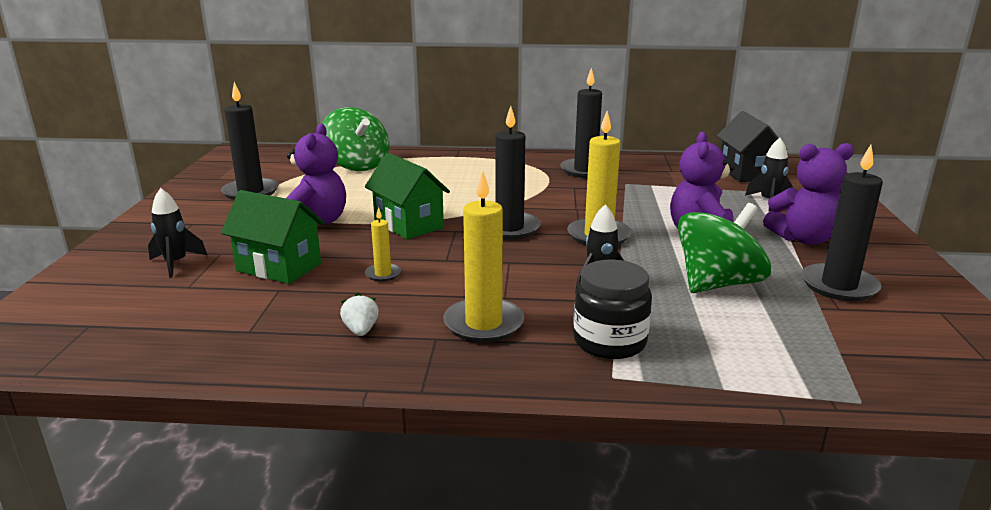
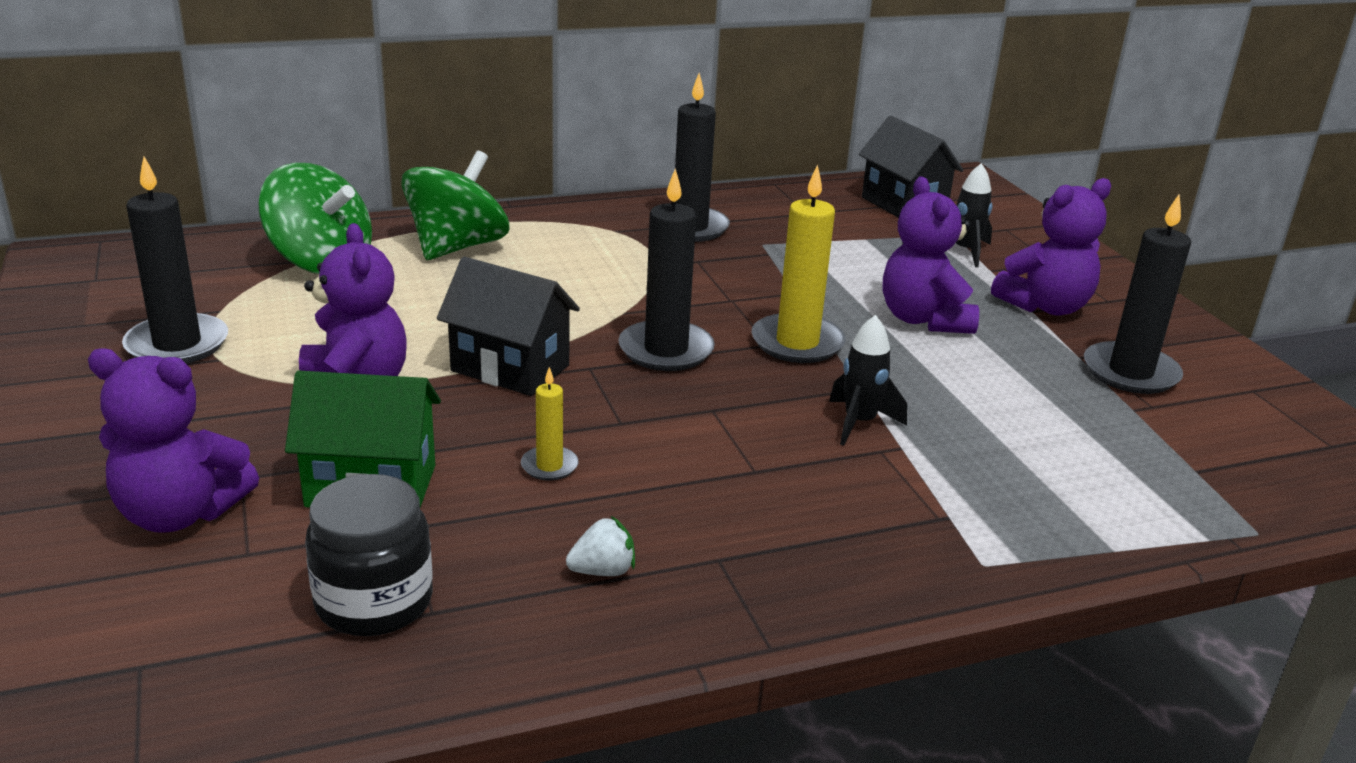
camera: 25 degrees left, 5 degrees up
(176, 263) = (180, 513): black rocket -> purple teddy bear
(361, 330) = (603, 571): white strawberry -> white strawberry turned 105 degrees clockwise
(408, 225) = (510, 368): green house -> black house
(483, 324) = (763, 521): yellow candle -> none
(609, 342) = (941, 513): black jar -> black jar (374, 602)
(717, 284) = (999, 396): green spinning top -> green spinning top (457, 247)

